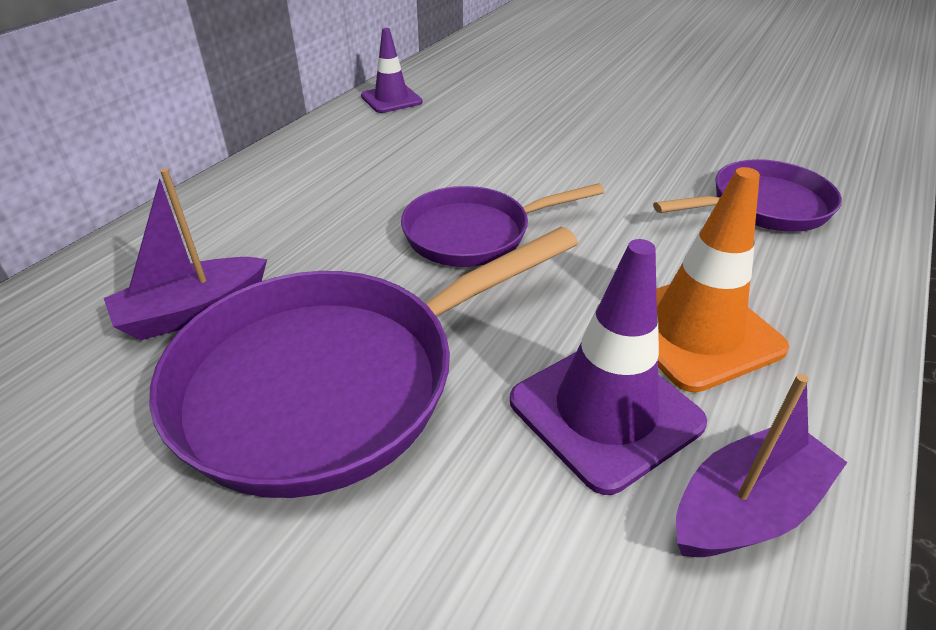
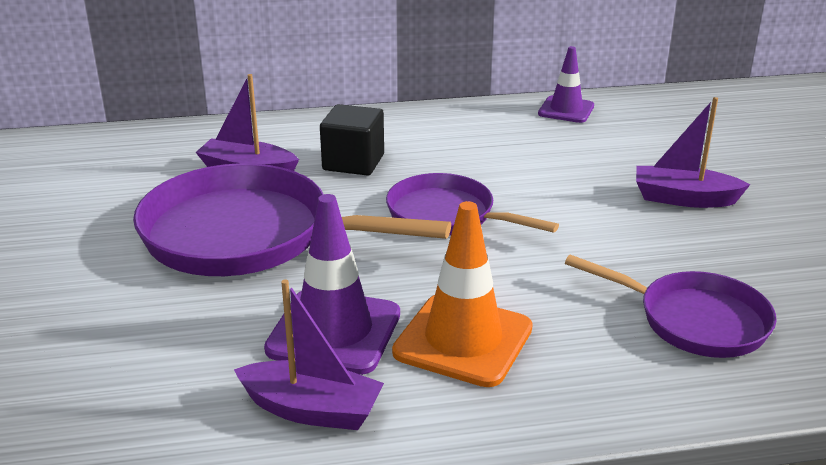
camera: 50 degrees right, 10 degrees down
(297, 235) = (353, 162): none -> black cube
(591, 126) = (684, 199): none -> purple boat

